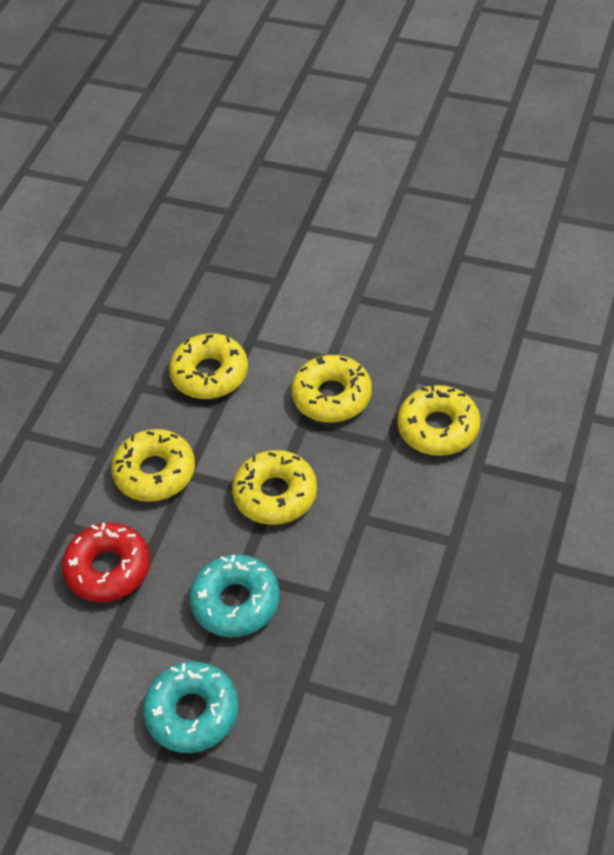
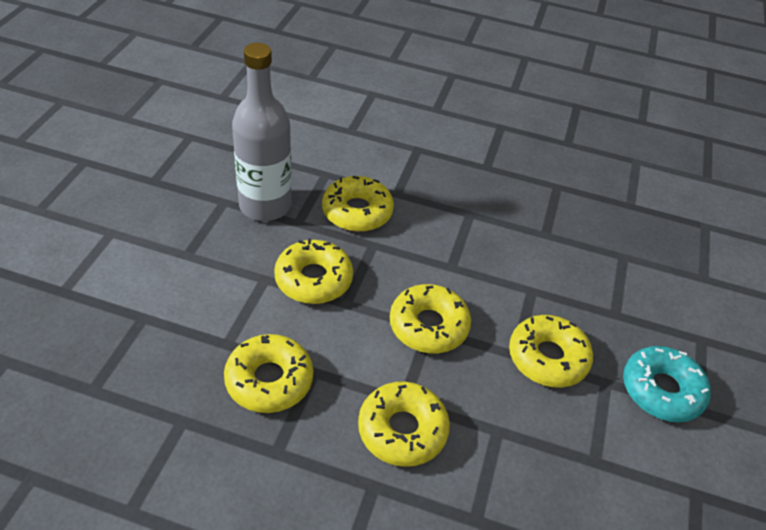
camera: 100 degrees left, 5 degrees down
(108, 569) = (526, 470): red donut -> none
(236, 602) = (547, 358): turquoise donut -> yellow donut
(434, 348) = (265, 206): none -> grey bottle

